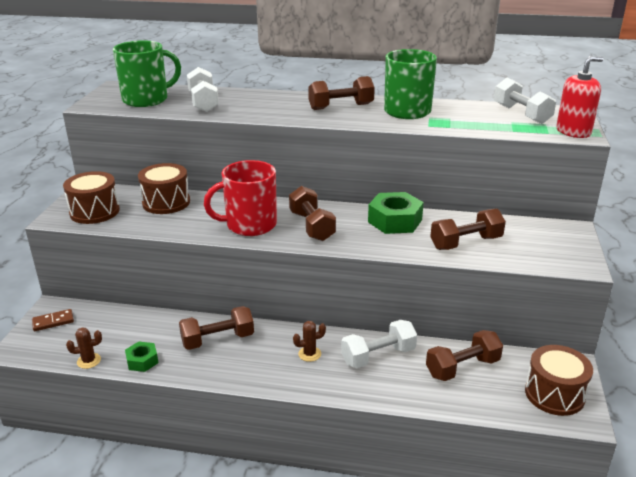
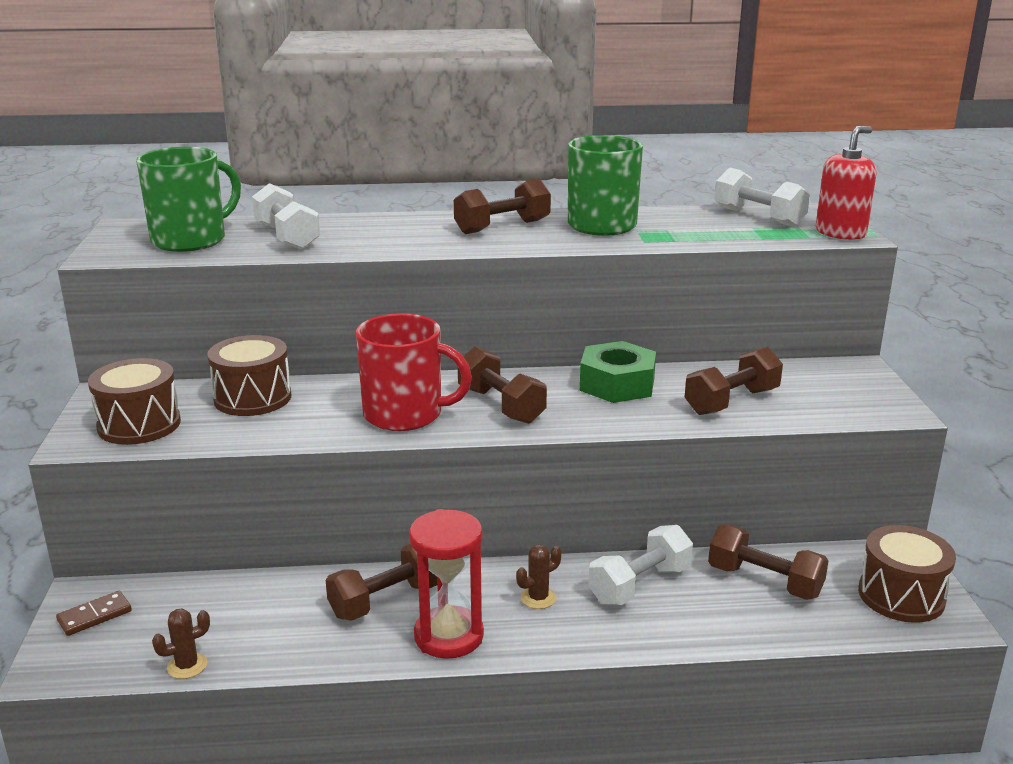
camera: 15 degrees left, 5 degrees down
(142, 361) = (278, 651): green nut -> none
(244, 369) = (448, 636): none -> red hourglass
(249, 225) = (405, 415): red mug -> red mug turned 135 degrees counterclockwise
(462, 368) = (764, 581): brown dumbbell -> brown dumbbell turned 75 degrees clockwise

